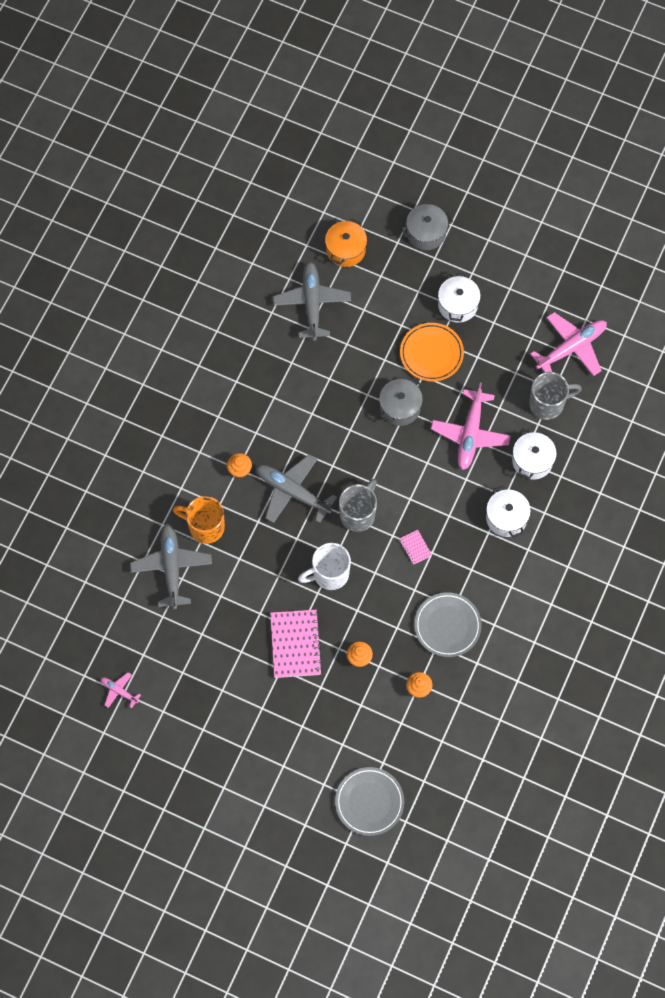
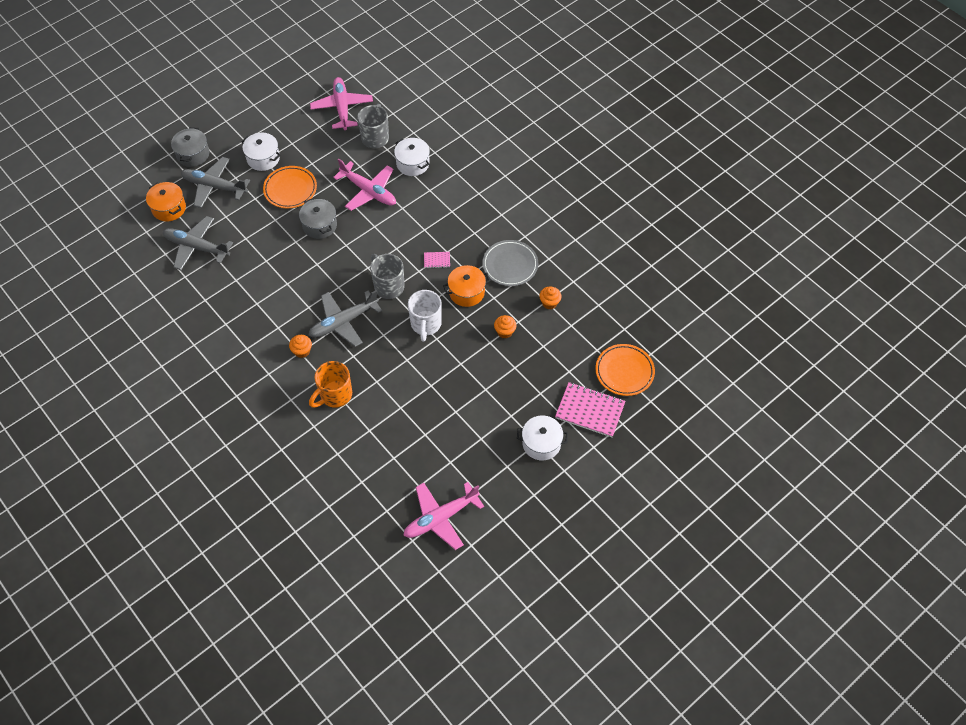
camera: 65 degrees left, 10 degrees down
(119, 691) = (441, 518): pink plane -> pink plane, size x2.04
(171, 568) = (355, 434): grey plane -> grey plane (215, 186)
(295, 644) = (470, 370): pink notebook -> pink notebook (590, 411)
(369, 802) = (624, 371): grey plate -> orange plate
(390, 597) = (467, 292): none -> orange pot
(506, 518) = (447, 196): white pot -> white pot (541, 443)

